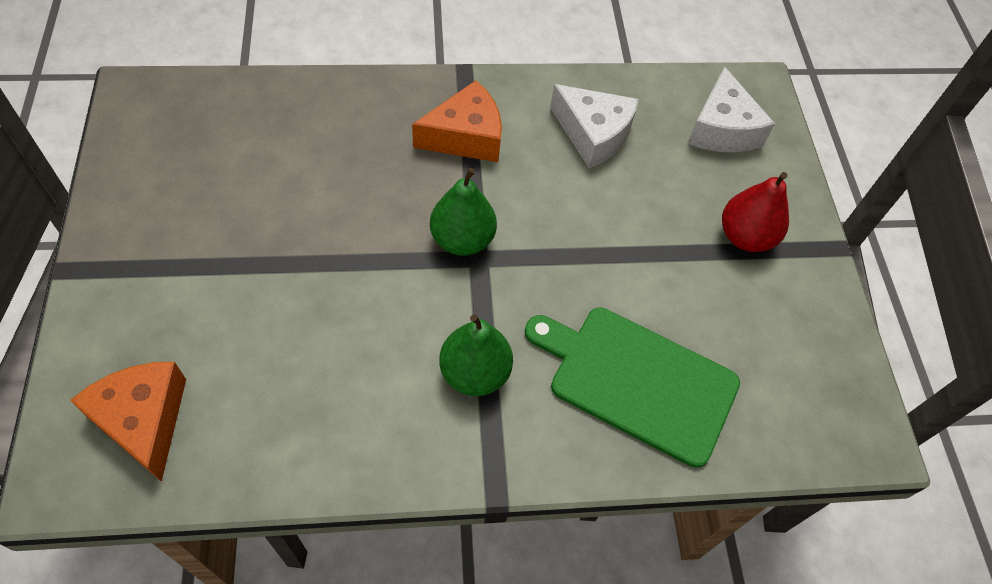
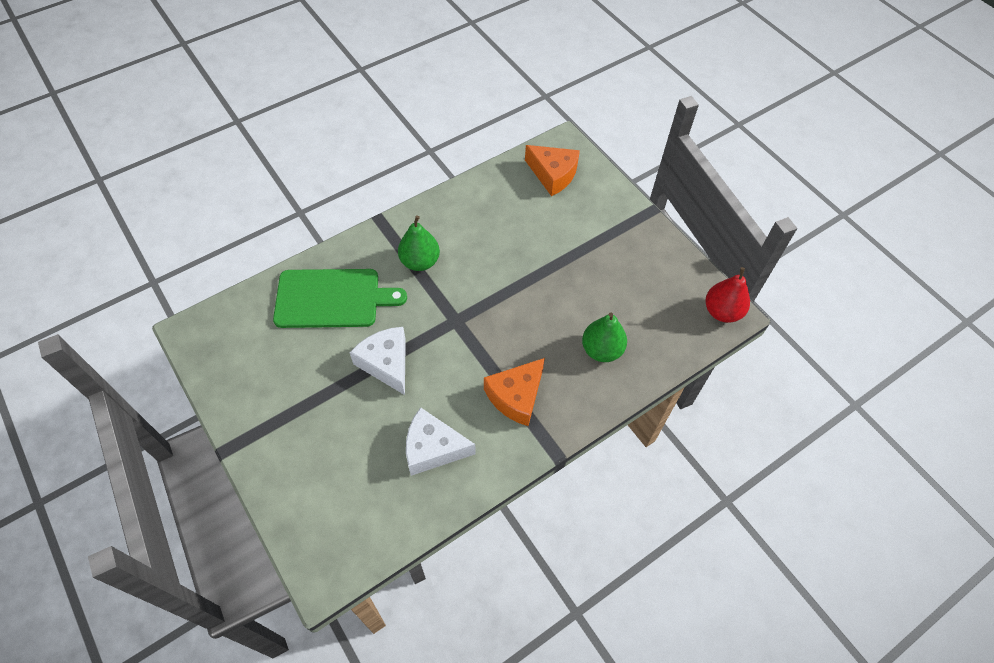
camera: 155 degrees right, 0 degrees up
(462, 240) = (471, 326): green pear -> green pear (601, 350)
(722, 129) = (339, 510): white cheese -> white cheese (386, 363)
(745, 237) = (295, 422): red pear -> red pear (722, 312)

